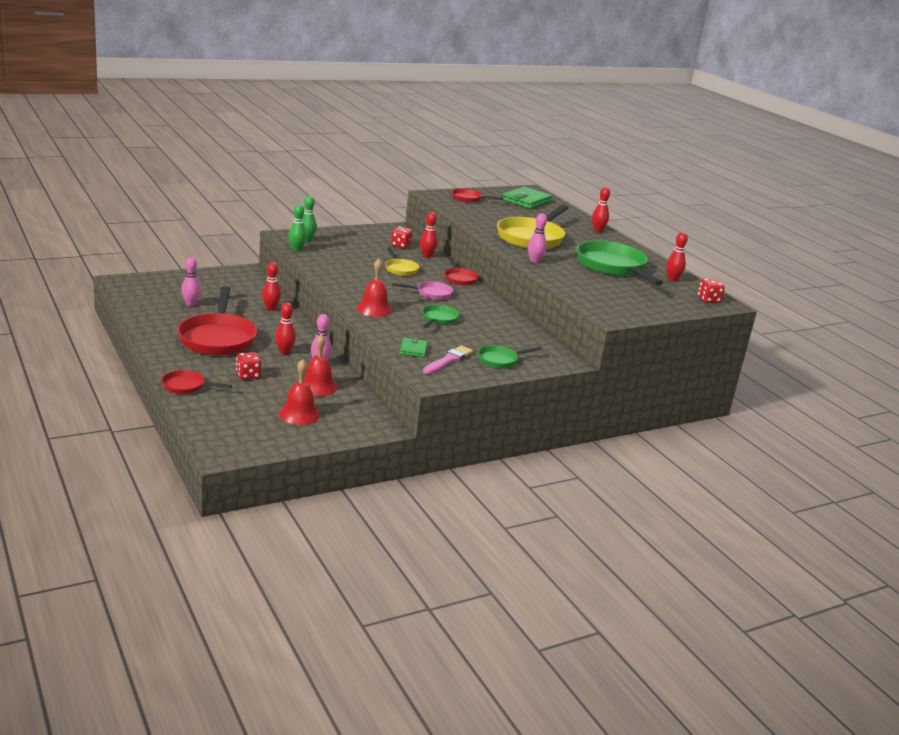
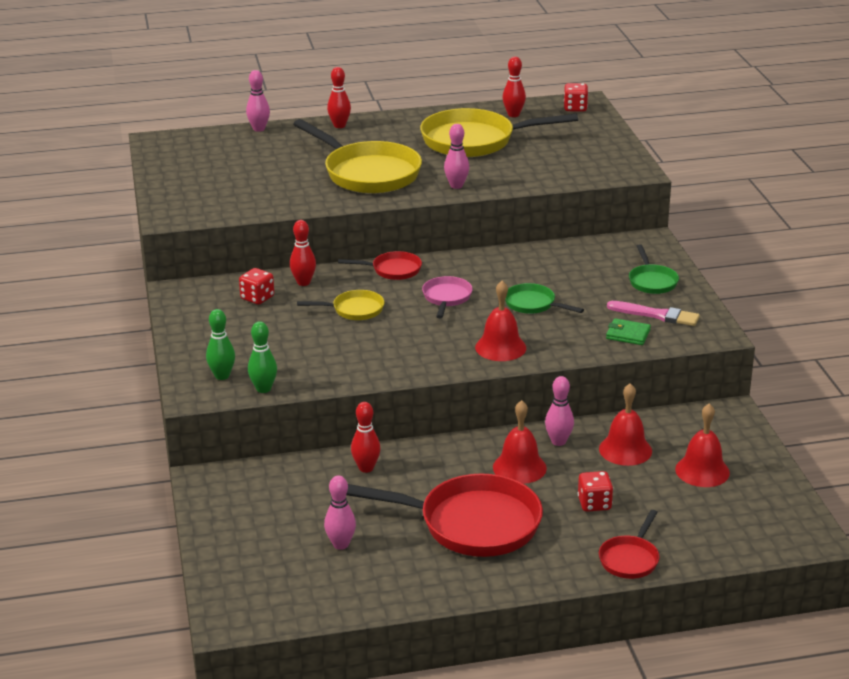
camera: 70 degrees left, 5 degrees up
(284, 352) = (519, 467): red bowling pin -> red bell
(448, 360) = (656, 315): pink brush -> pink brush turned 150 degrees clockwise
(468, 199) = (194, 192): red pan -> none
(526, 201) = (209, 152): green wallet -> none
(571, 211) = (259, 129): none -> pink bowling pin
(613, 267) = (474, 141): green pan -> yellow pan

